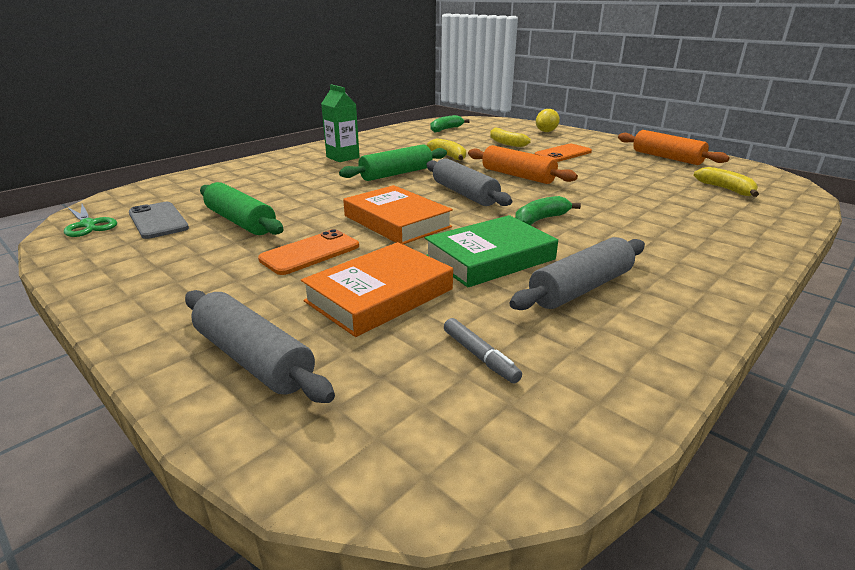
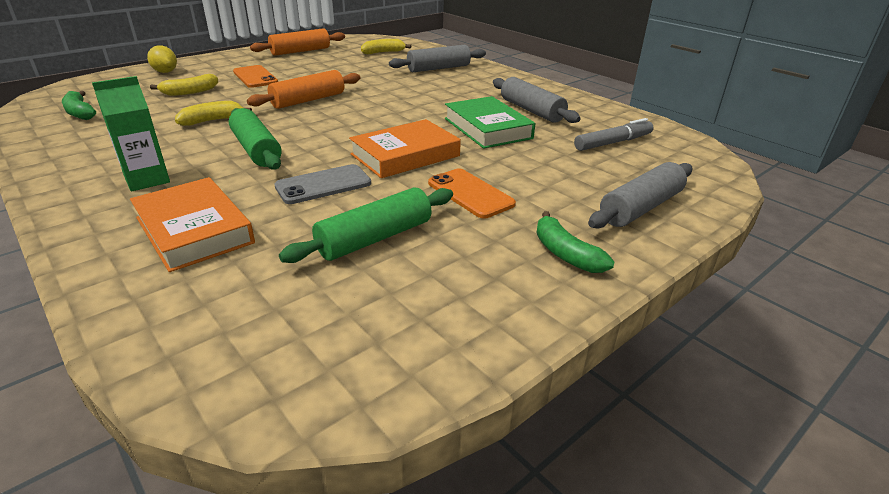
camera: 85 degrees left, 5 degrees up
(88, 225) = (336, 381): green scissors -> none
(158, 221) = (346, 306): grey phone -> grey phone (323, 185)
(379, 295) = (547, 166): orange book -> orange book (194, 230)
(464, 194) = (346, 124): grey rolling pin -> grey rolling pin (438, 68)
(480, 356) = (613, 143): grey marker -> grey marker, size x1.53
(540, 220) = (420, 106): green banana -> green banana (565, 254)

